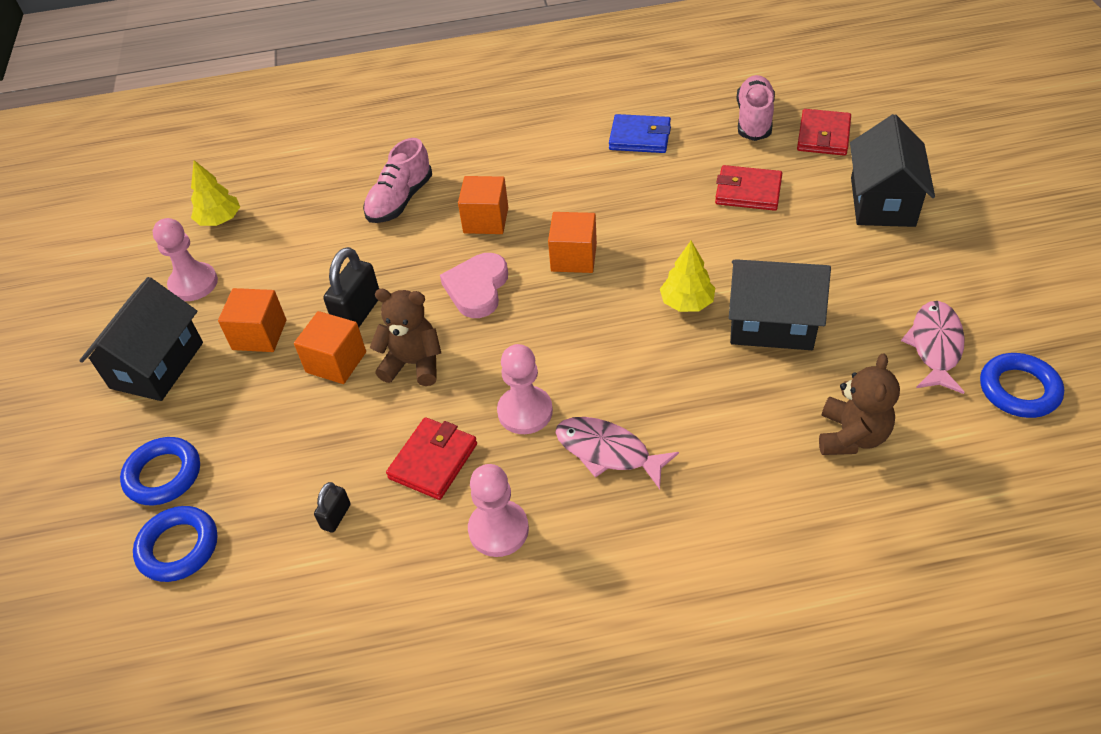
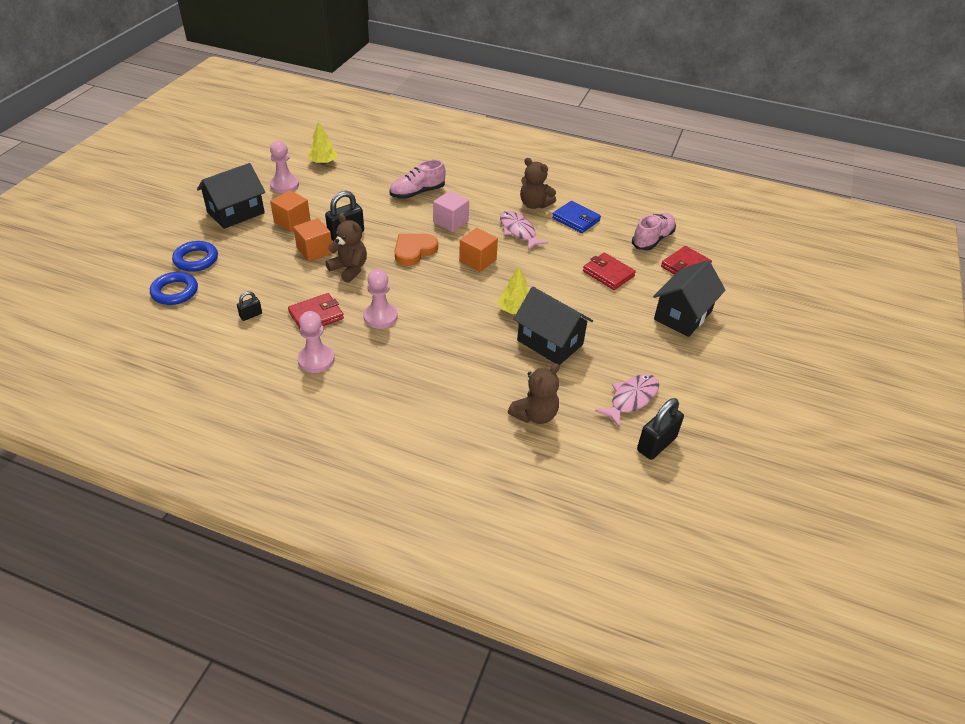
camera: 25 degrees right, 5 degrees down
(477, 288) = (414, 251): pink heart -> orange heart
(486, 220) = (451, 222): orange cube -> pink cube
(570, 142) = (534, 204): none -> brown teddy bear
(608, 451) = (402, 355): pink fish -> pink fish (518, 231)
(1019, 390) = (656, 444): blue ring -> black padlock

